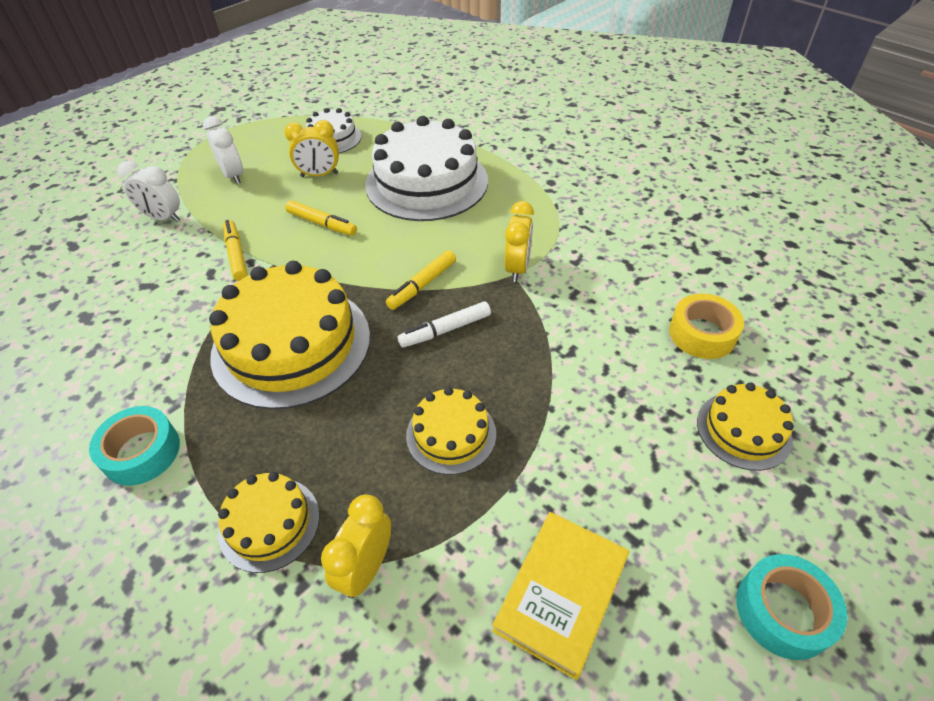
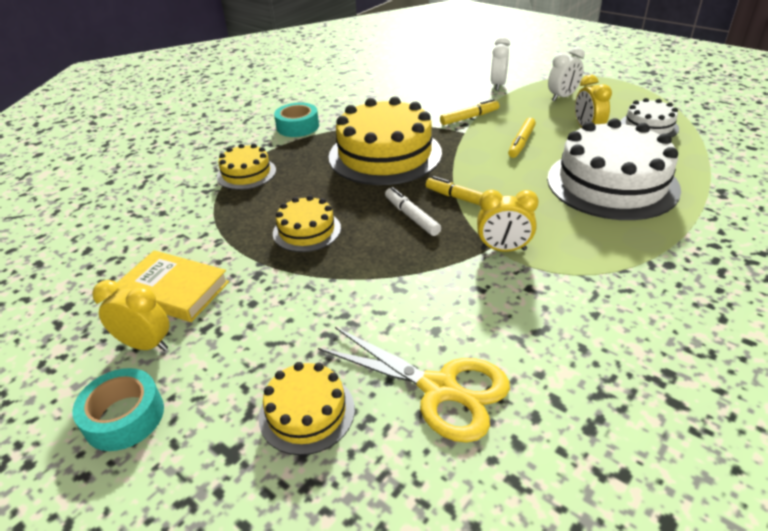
camera: 85 degrees right, 10 degrees down
(366, 568) = (211, 210): yellow clock -> yellow clock (146, 345)
(702, 334) = (440, 389): yellow tape -> yellow scissors

